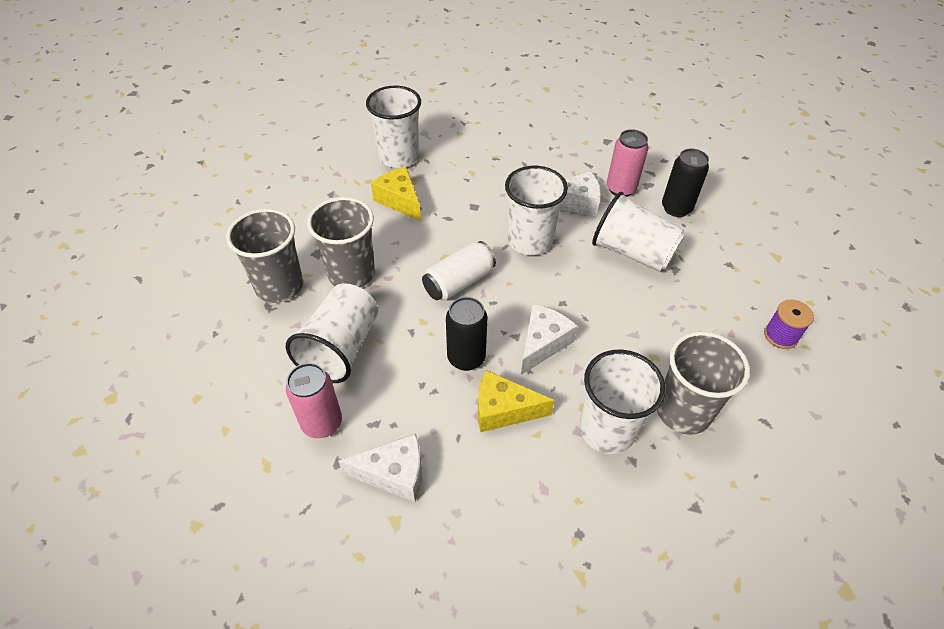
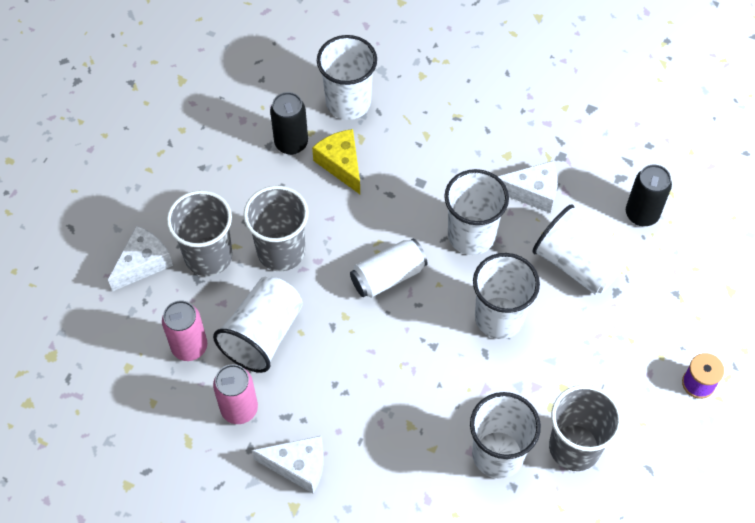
camera: 10 degrees right, 10 degrees up
(466, 358) = (381, 362): black can -> black can (291, 143)
(503, 410) = (406, 421): yellow cheese -> none
(542, 343) = (458, 358): white cheese -> white cheese (143, 263)
(573, 303) = (499, 317): none -> white cup
(621, 189) = (587, 180): pink can -> pink can (189, 347)

